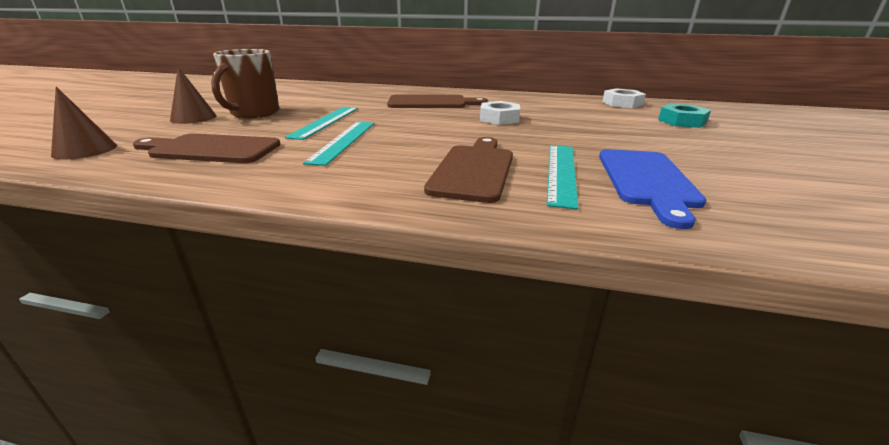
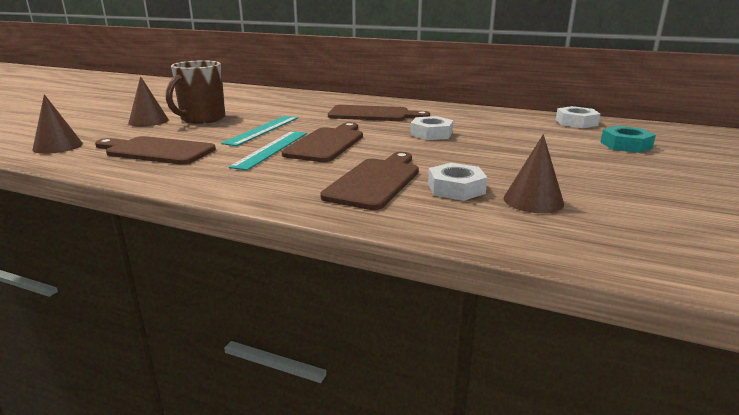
camera: 10 degrees right, 5 degrees down
(400, 132) = (327, 143): none -> brown cutting board
(561, 172) = (456, 188): turquoise ruler -> white nut
(647, 180) = (533, 200): blue cutting board -> brown cone

